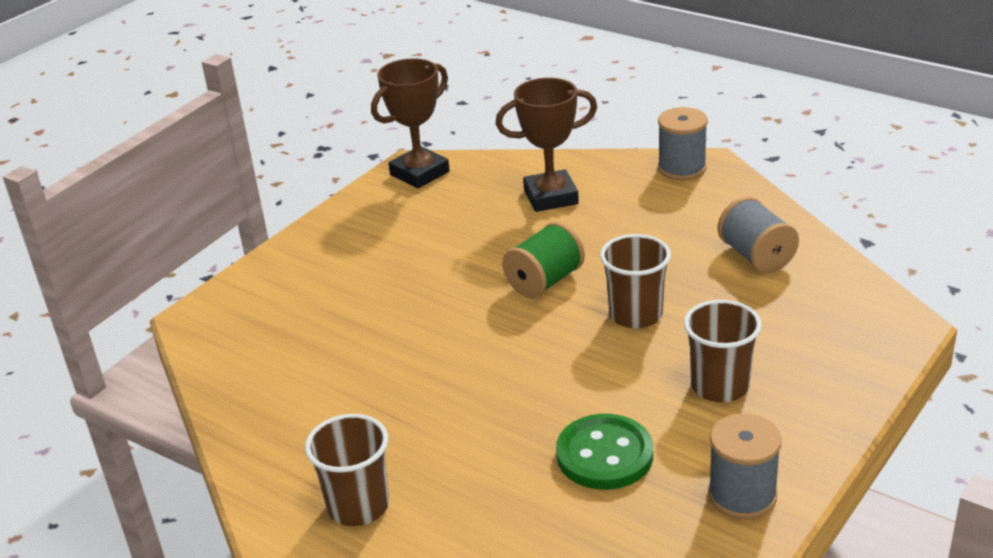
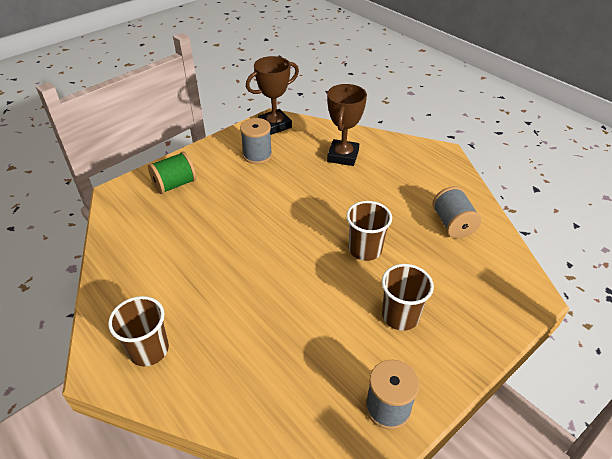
camera: 10 degrees right, 10 degrees up
(544, 282) = (319, 213): green spool -> green spool (175, 184)
(551, 197) = (343, 156): brown trophy -> brown trophy turned 75 degrees counterclockwise
(604, 455) = (310, 351): green button -> none
(682, 168) = (426, 153): grey spool -> grey spool (257, 155)

